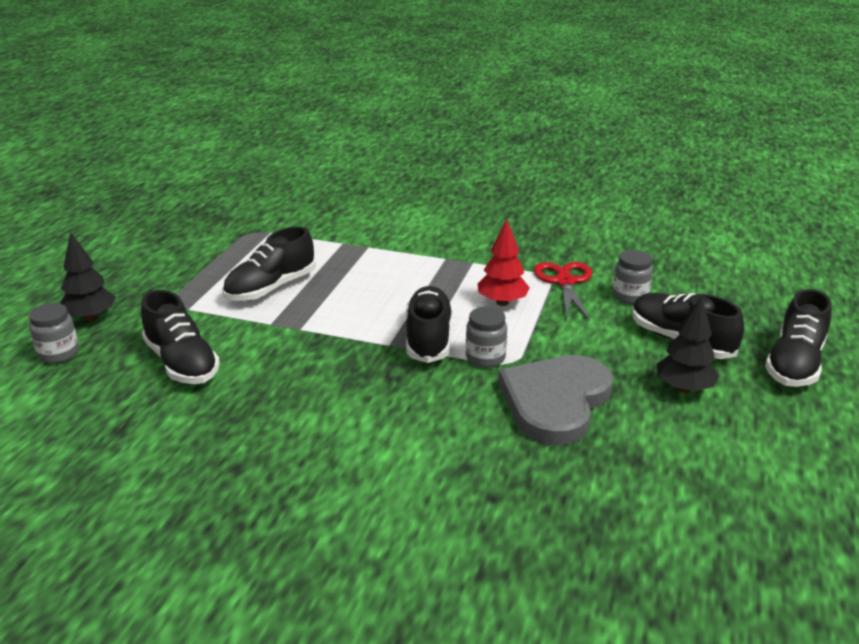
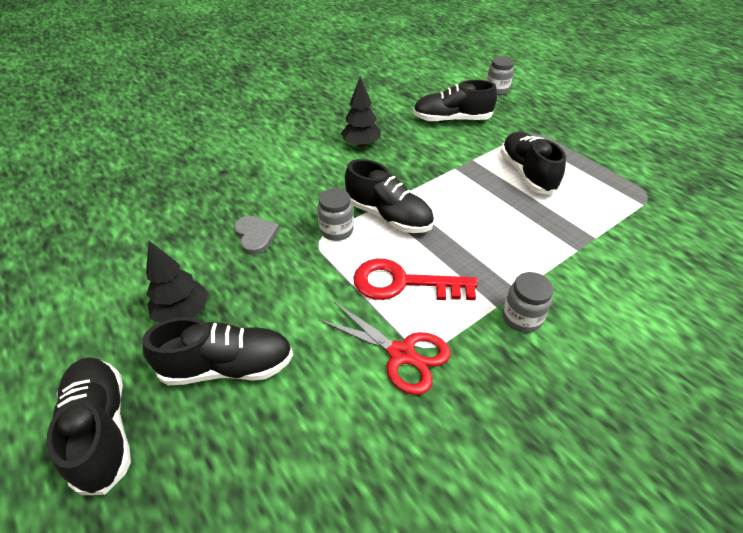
camera: 125 degrees right, 15 degrees up
(91, 317) = (534, 104): black tree -> black tree (361, 144)
(502, 302) = (403, 283): red tree -> red key
(555, 401) = (255, 236): grey heart -> grey heart, size x0.49
(630, 296) = (328, 390): grey jar -> grey jar (521, 318)

